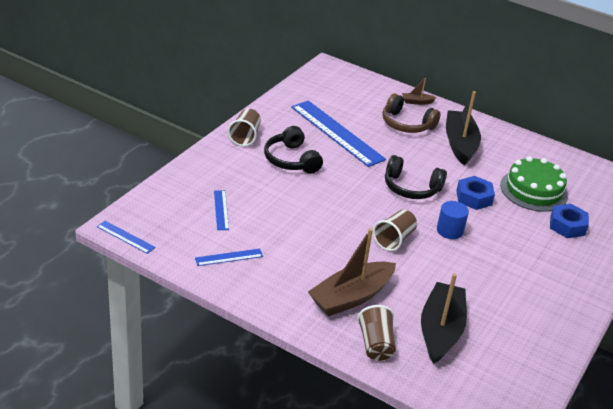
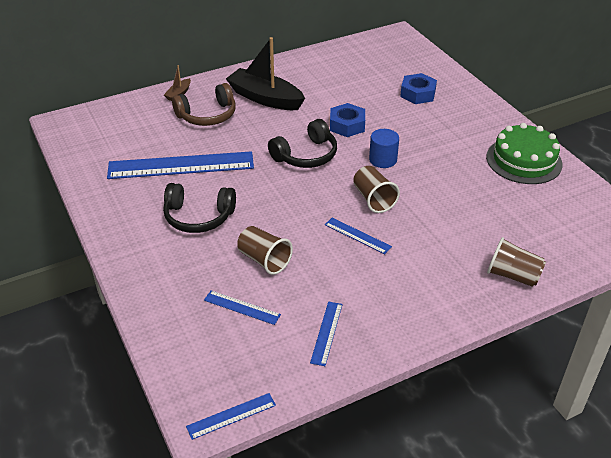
camera: 55 degrees left, 5 degrees up
(245, 136) = (127, 235): brown cup -> brown cup (264, 260)
(343, 243) = (357, 235): none -> blue ruler
(351, 297) = (439, 263): brown boat -> none
(440, 331) = (512, 225): black boat -> none
(533, 190) = (360, 89): green cake -> green cake (524, 160)

